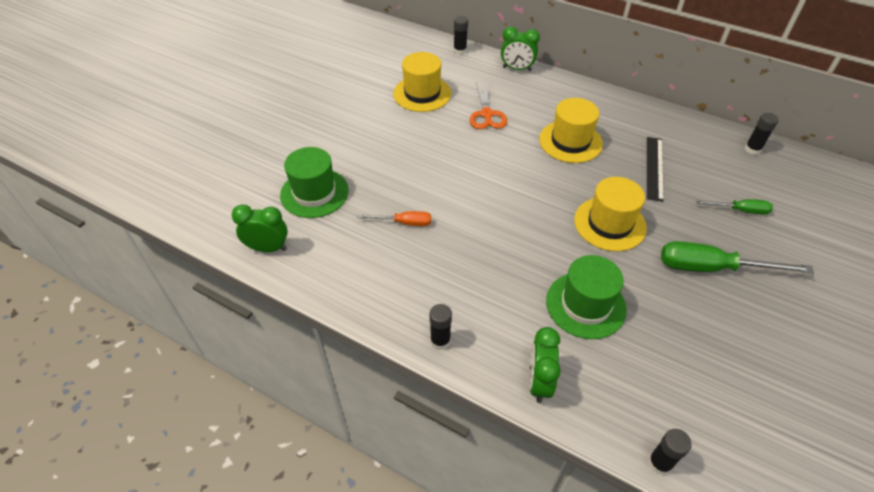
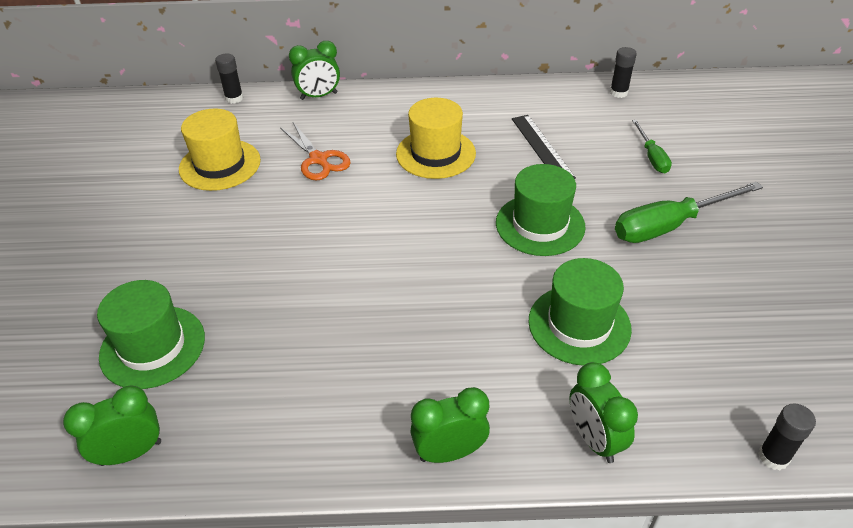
camera: 30 degrees left, 5 degrees down
(404, 223) = (303, 330): orange screwdriver -> none
(440, 340) = (449, 452): black glue stick -> green clock
(609, 224) = (540, 225): yellow hat -> green hat
(740, 210) = (651, 157): green screwdriver -> green screwdriver turned 105 degrees clockwise

